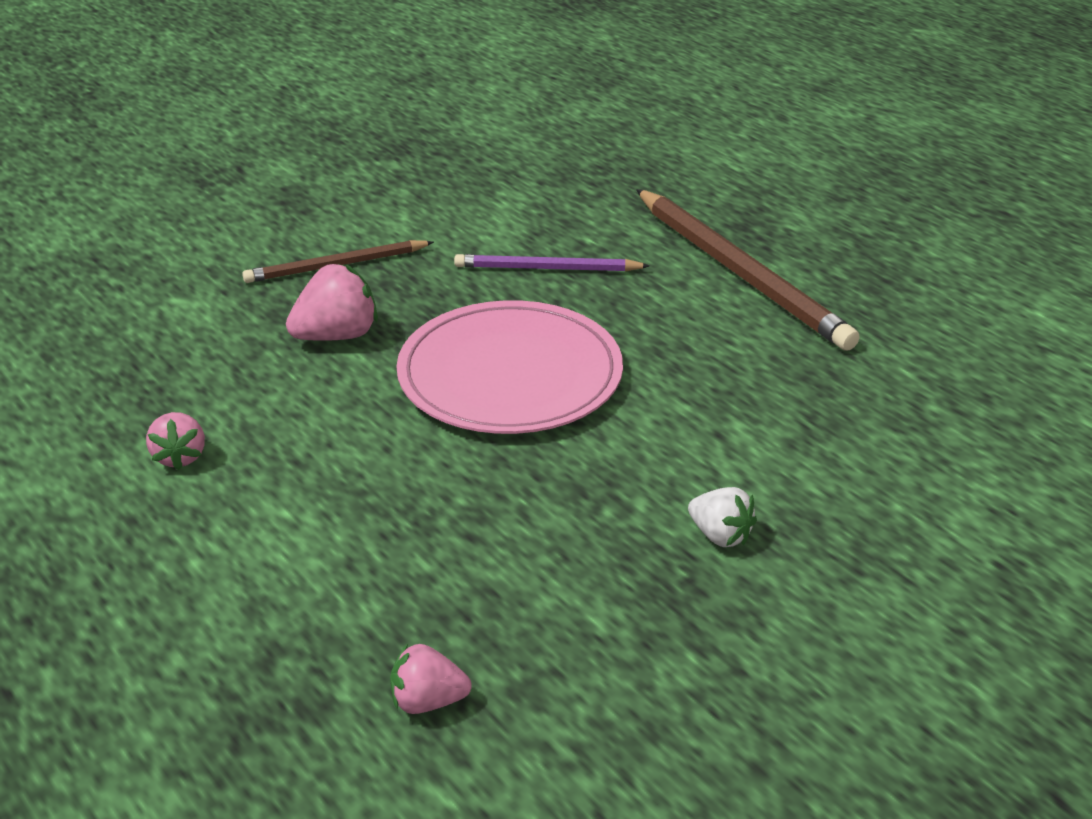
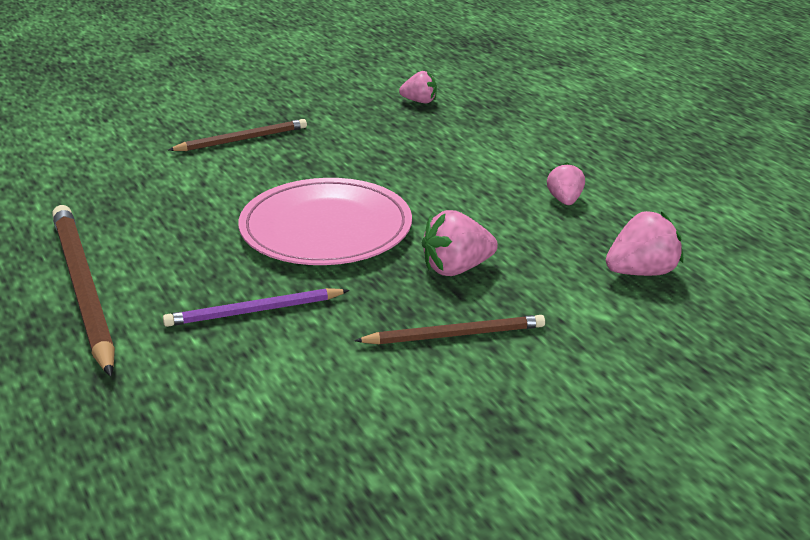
camera: 170 degrees left, 5 degrees down
(113, 353) = (642, 272): none -> pink strawberry
(547, 268) = (254, 311): purple pencil -> purple pencil turned 150 degrees clockwise
(720, 535) = (242, 139): white strawberry -> brown pencil

